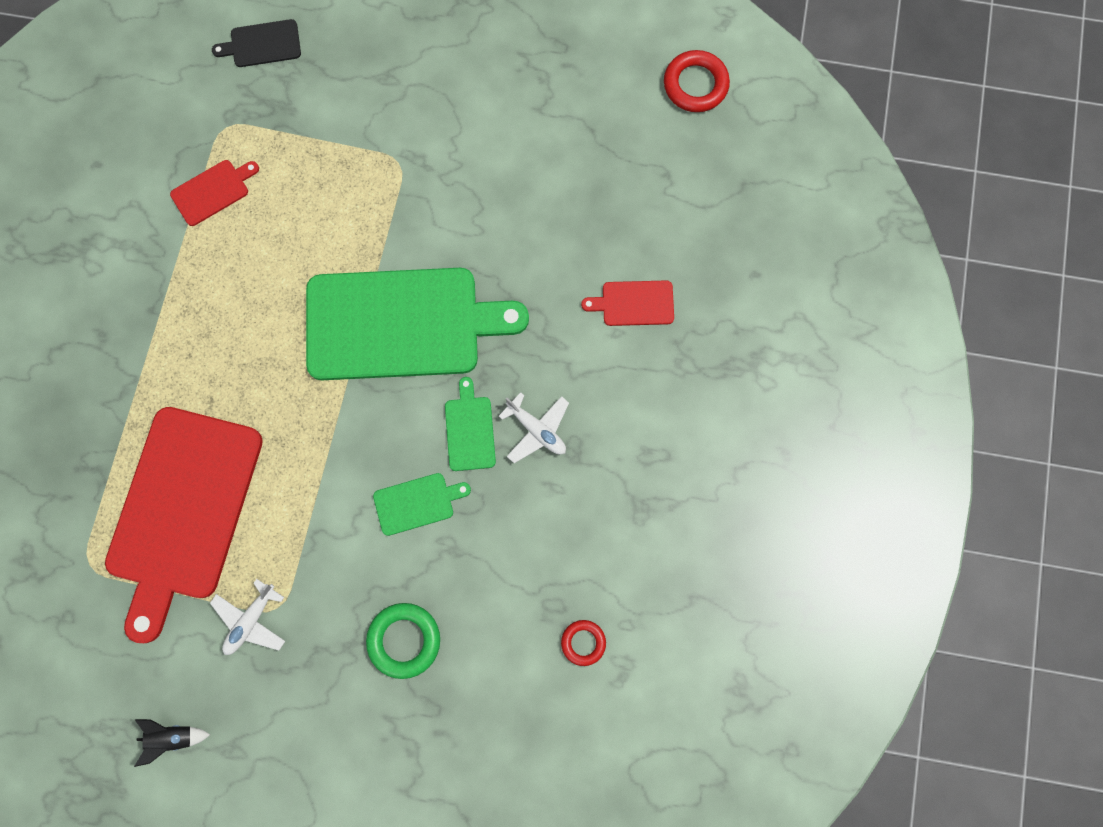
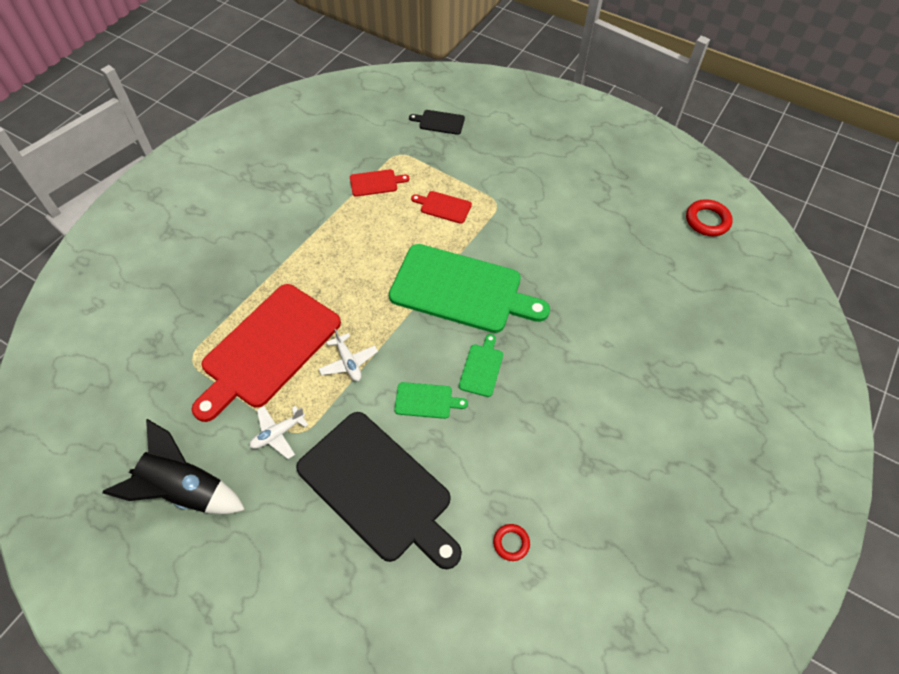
camera: 20 degrees right, 20 degrees down
(172, 736) = (185, 491): black rocket -> black rocket, size x2.24
(404, 640) = (378, 489): green ring -> black cutting board
(536, 430) = (529, 384): white plane -> white plane (348, 362)
(634, 303) = (625, 330): red cutting board -> red cutting board (443, 207)

